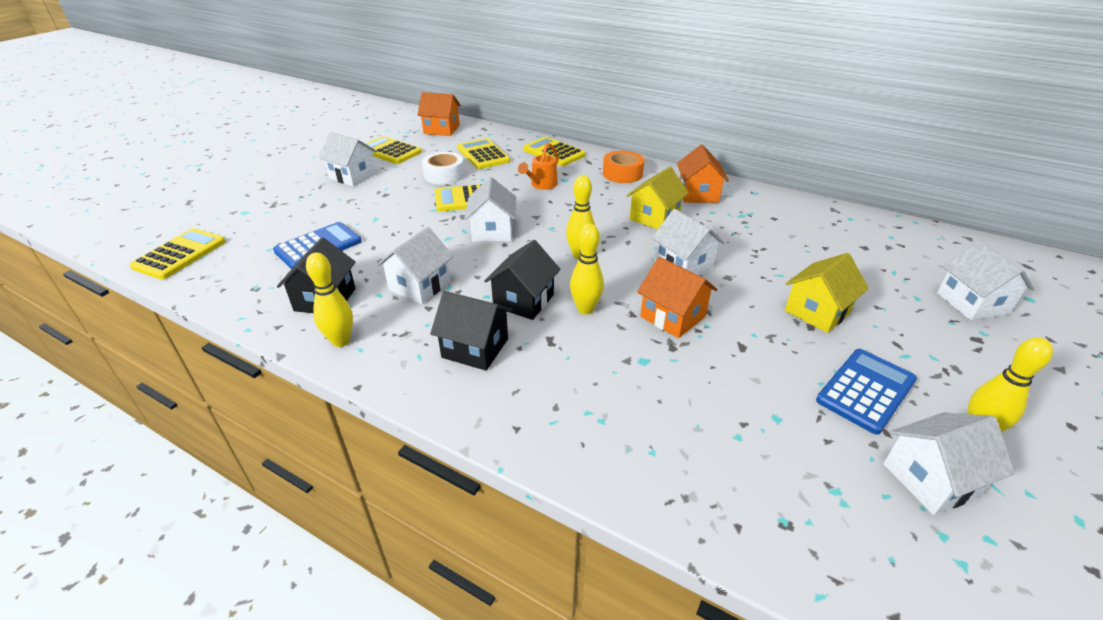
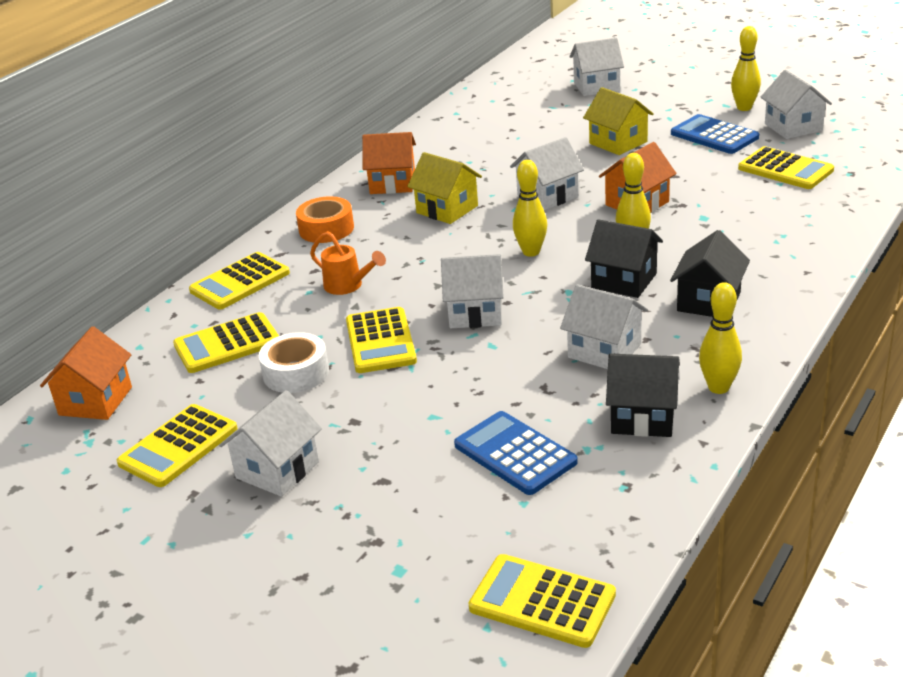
camera: 85 degrees left, 5 degrees down
(780, 448) = (785, 169): none -> yellow calculator

